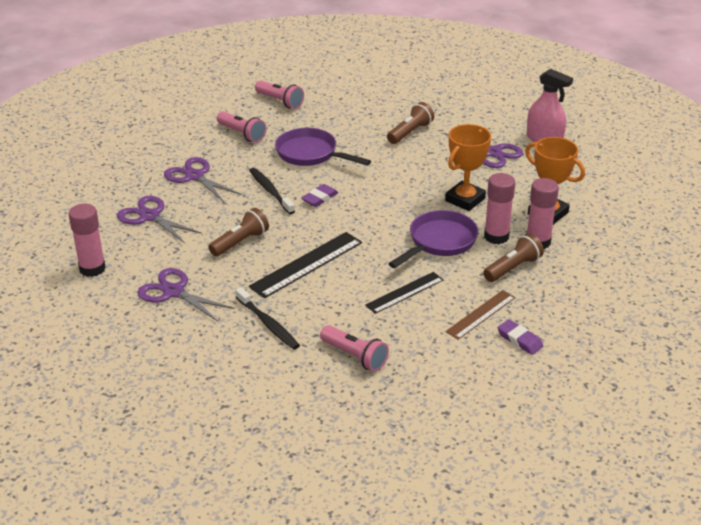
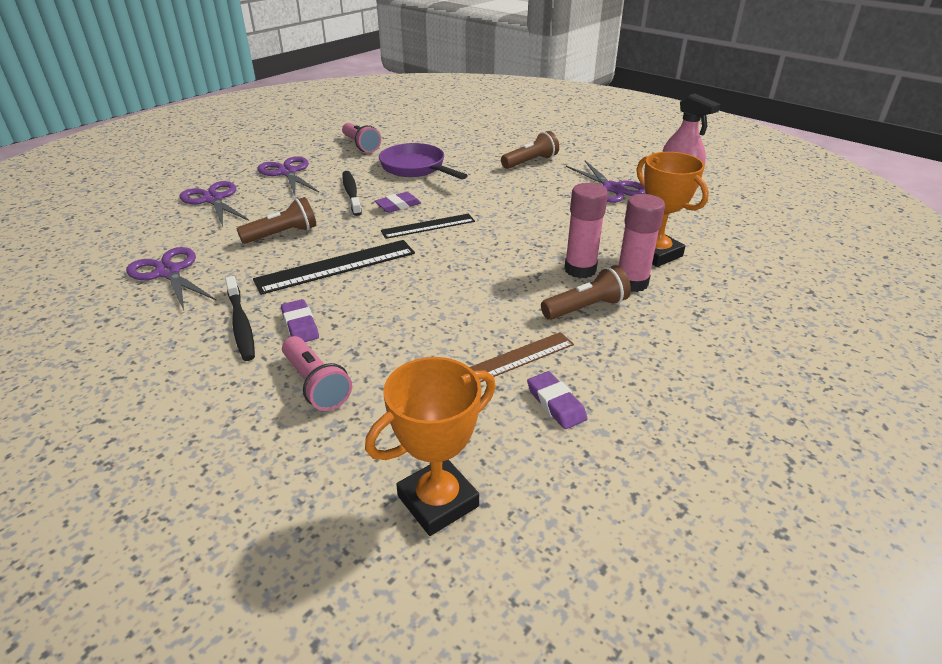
camera: 15 degrees right, 0 degrees up
(92, 269) = (110, 237): pink glue stick -> none
(280, 101) = (416, 126): pink flashlight -> none
(313, 317) = (300, 325): none -> purple eraser
(405, 292) = (431, 315): black ruler -> black ruler (428, 226)
(439, 242) = (506, 265): purple pan -> none
(465, 199) = (559, 227): orange trophy -> orange trophy (438, 501)

